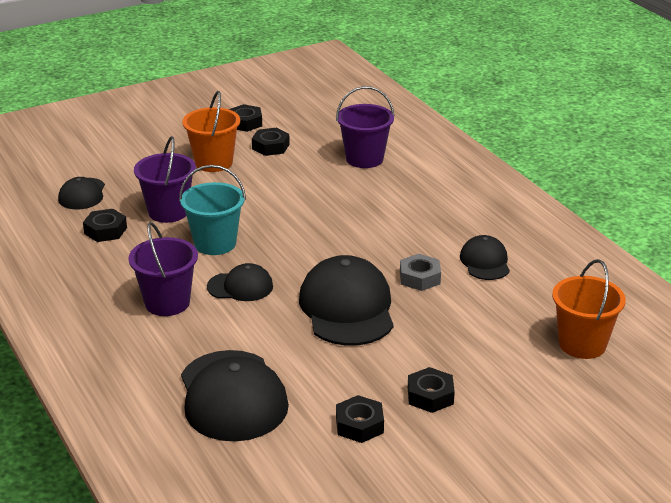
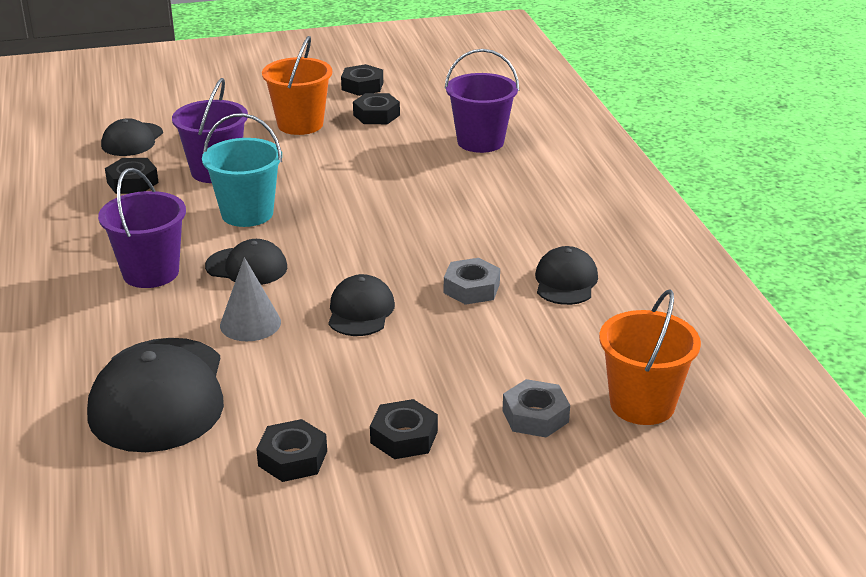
camera: 15 degrees right, 0 degrees up
(269, 330) = (250, 323): none -> grey cone
(347, 308) = (360, 311): black cap -> black cap, size x0.54
(514, 365) = (535, 416): none -> grey nut

